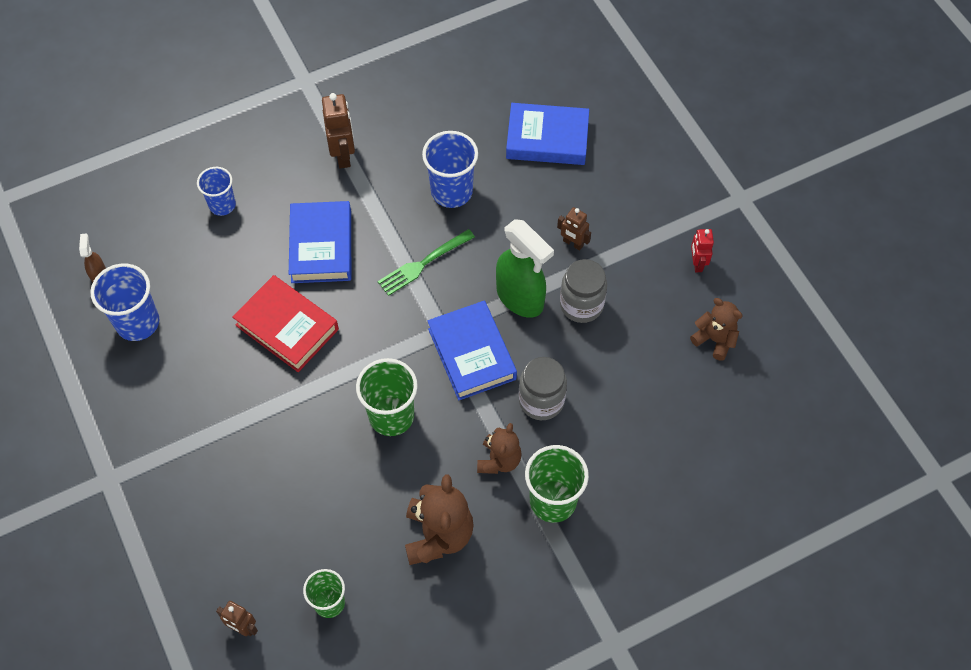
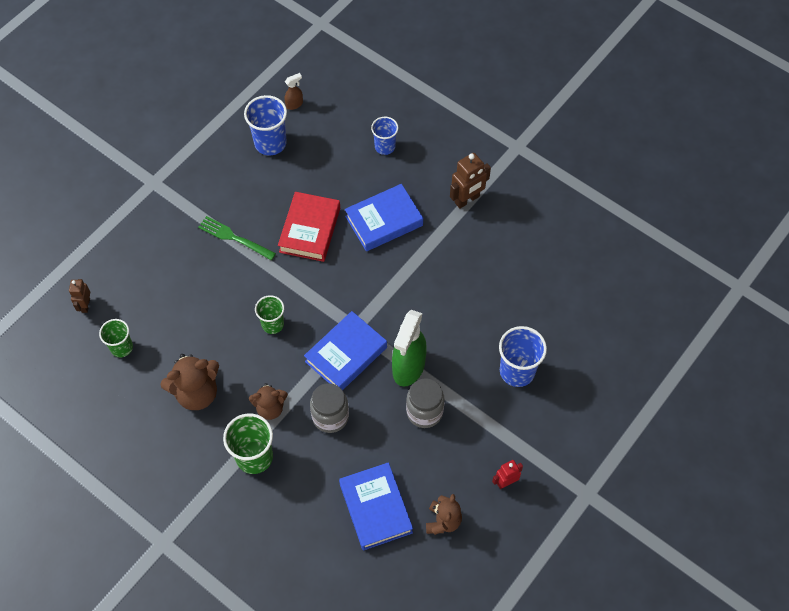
camera: 65 degrees right, 0 degrees up
(391, 416) = (273, 324): green cup -> green cup, size x0.64
(423, 263) = (404, 291): green fork -> green fork (234, 238)
(451, 191) = (475, 283): blue cup -> blue cup (517, 371)
(547, 139) = (560, 328): blue book -> blue book (375, 508)
(573, 243) = (475, 384): brown robot -> none

